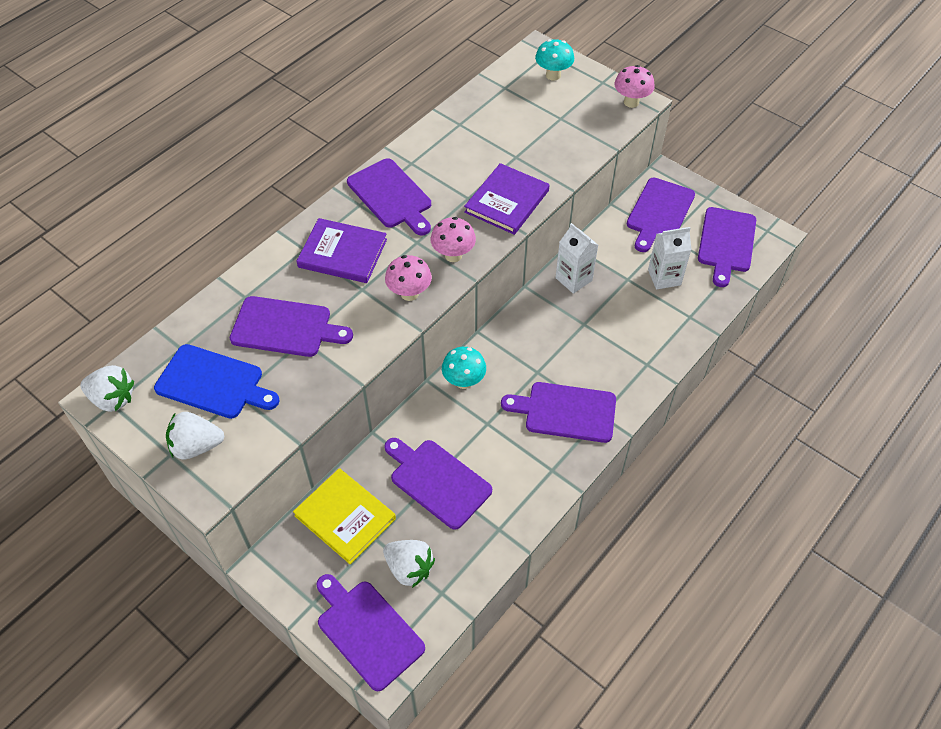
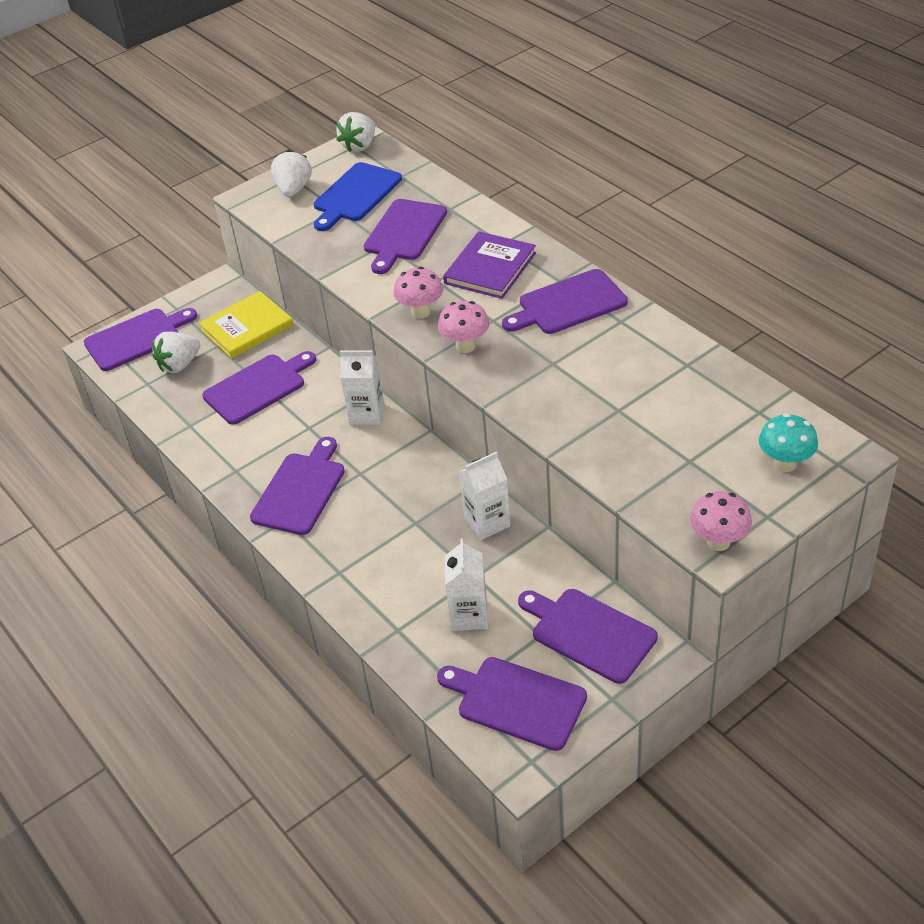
camera: 105 degrees right, 10 degrees down
(464, 381) = (367, 414): turquoise mushroom -> white carton
(507, 201) = (540, 395): purple book -> none

